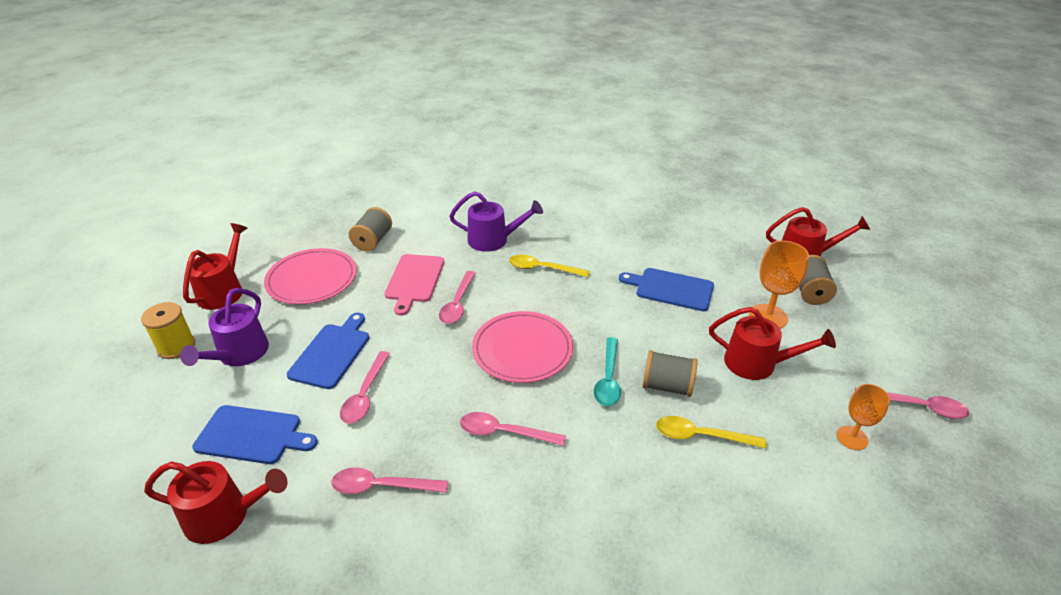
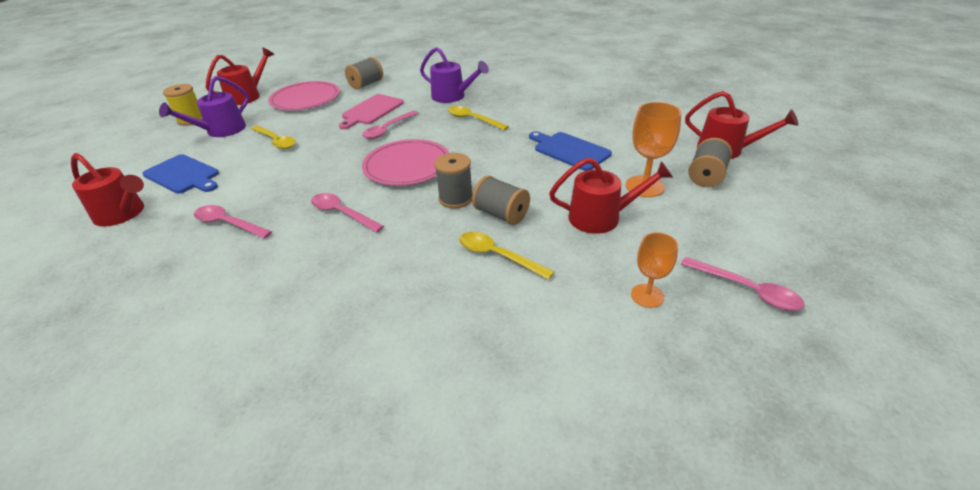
camera: 25 degrees right, 0 degrees up
(332, 353) = (276, 141): blue cutting board -> yellow spoon
(365, 395) = (272, 169): pink spoon -> none
(608, 379) = (456, 198): turquoise spoon -> grey spool
(757, 363) = (601, 217): red watering can -> red watering can turned 45 degrees counterclockwise

